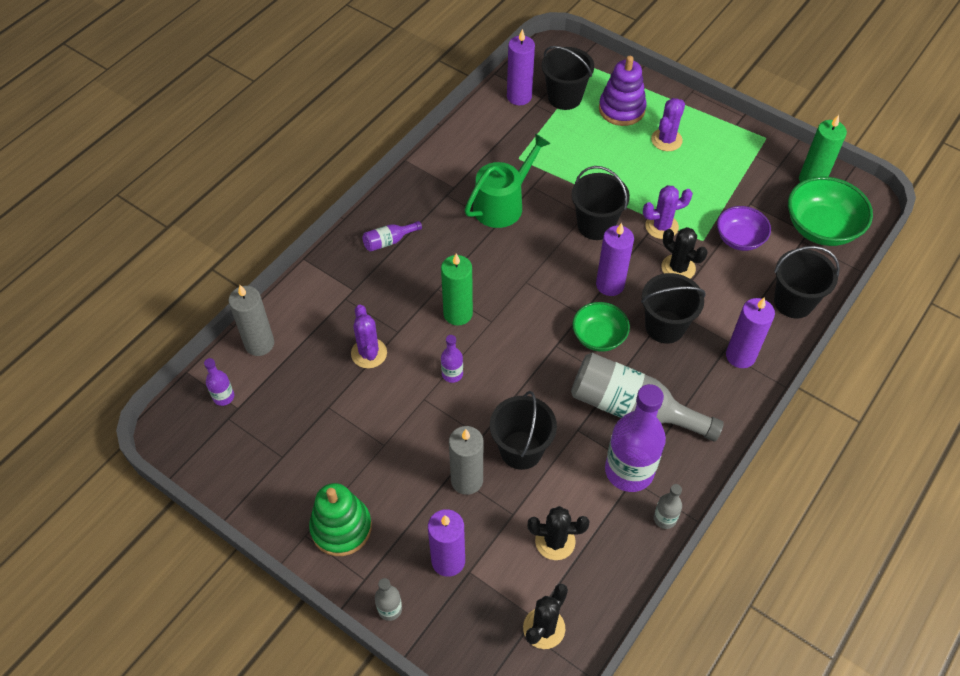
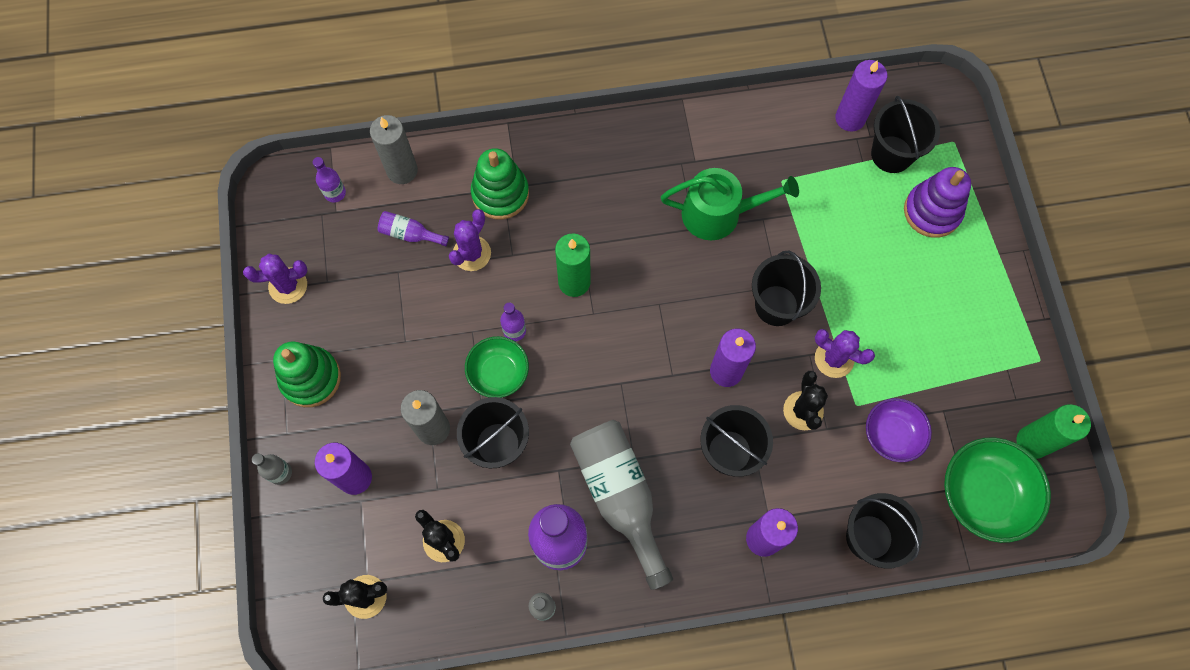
camera: 45 degrees right, 15 degrees up
(347, 303) = (500, 194): none -> green stacking toy
(389, 241) = (588, 166): purple bottle -> purple bottle (410, 234)
(599, 337) = (664, 408): green bowl -> green bowl (498, 373)
(666, 140) = (938, 279): purple cactus -> purple cactus (288, 286)

